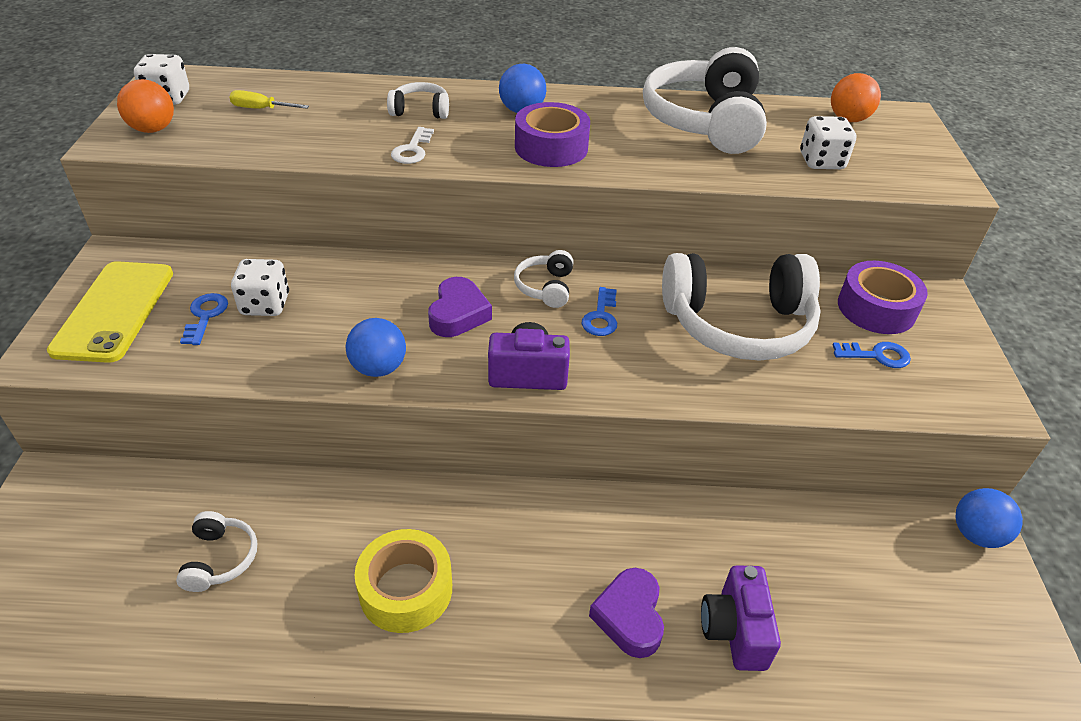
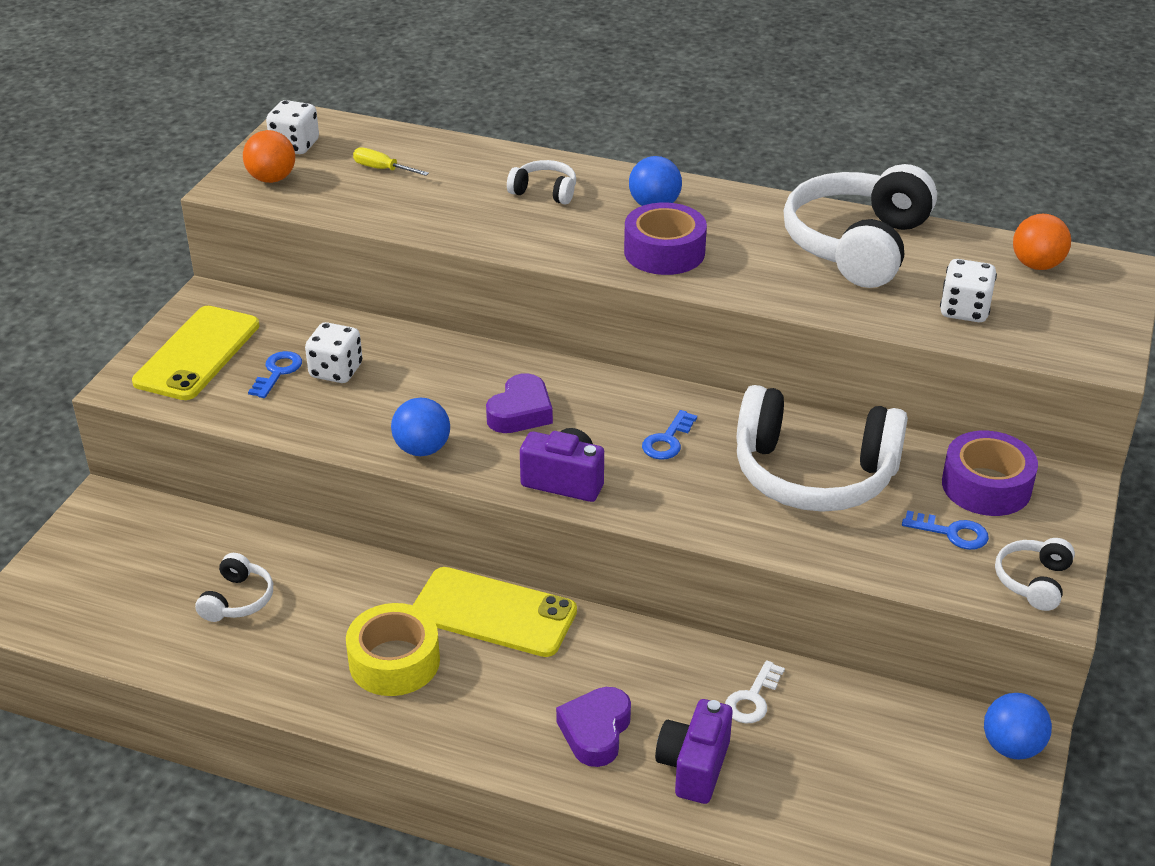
camera: 20 degrees right, 5 degrees down
(412, 150) = (517, 235): white key -> white key (752, 698)
(483, 511) = (494, 613): none -> yellow phone
(545, 287) = (623, 401): white headphones -> white headphones (1033, 581)

